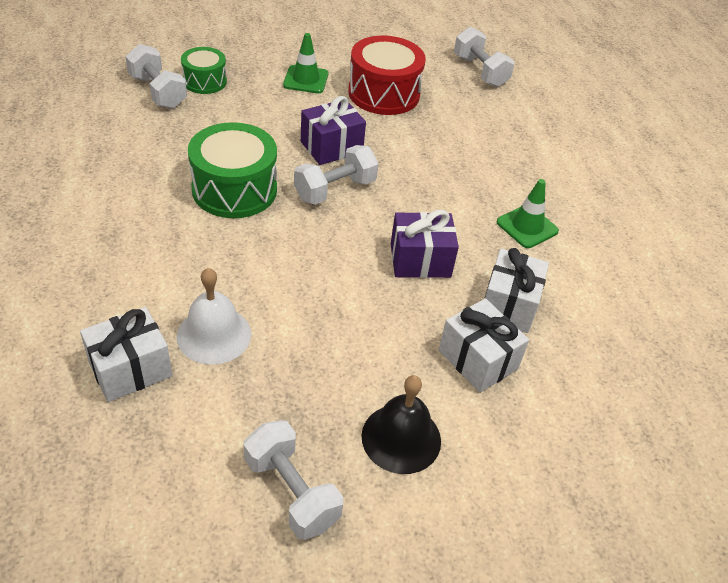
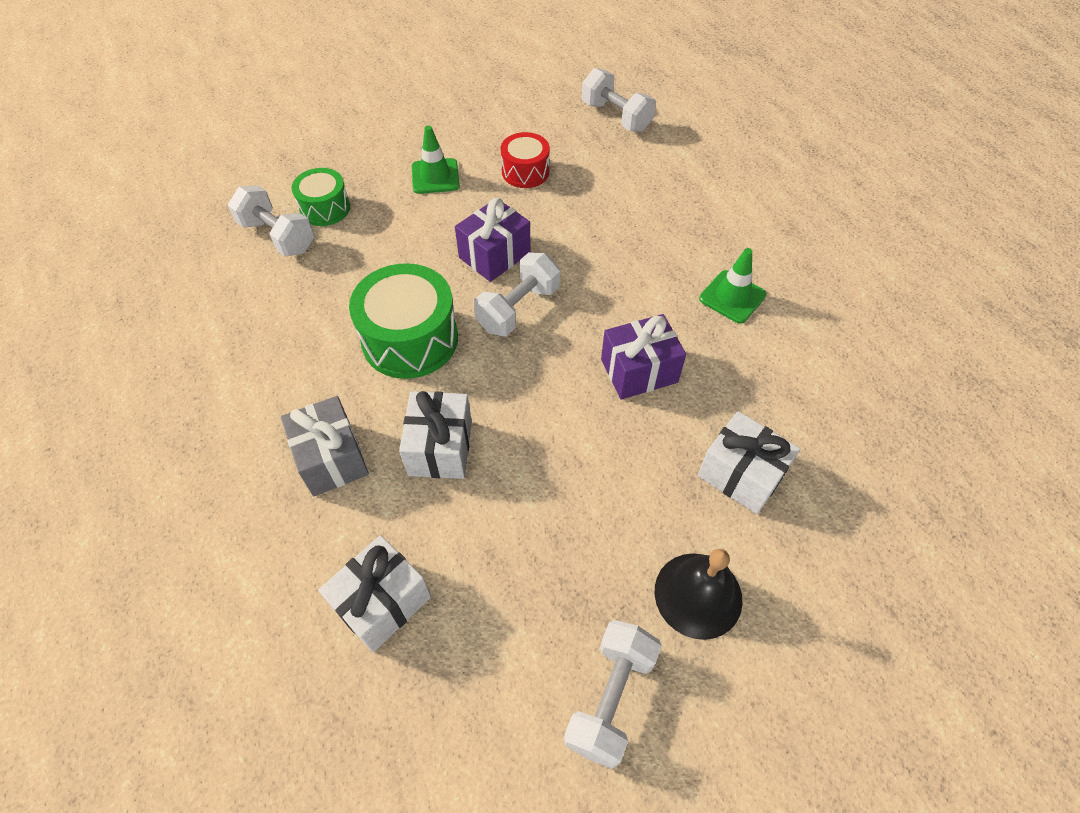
camera: 10 degrees left, 10 degrees up
(134, 257) = (331, 458): none -> grey gift
(214, 335) = (456, 530): white bell -> none
(291, 492) = (610, 698): white dumbbell -> white dumbbell turned 75 degrees clockwise
(384, 93) = (525, 172): red drum -> red drum, size x0.59
(509, 305) = (748, 399): white gift -> white gift (440, 448)

